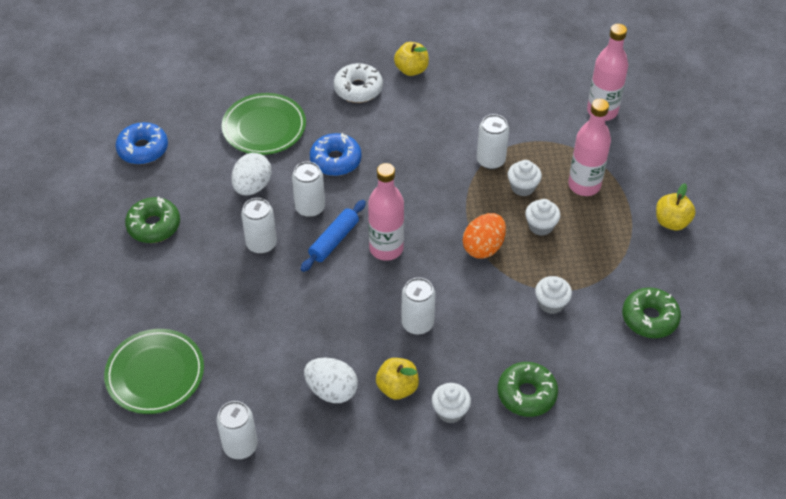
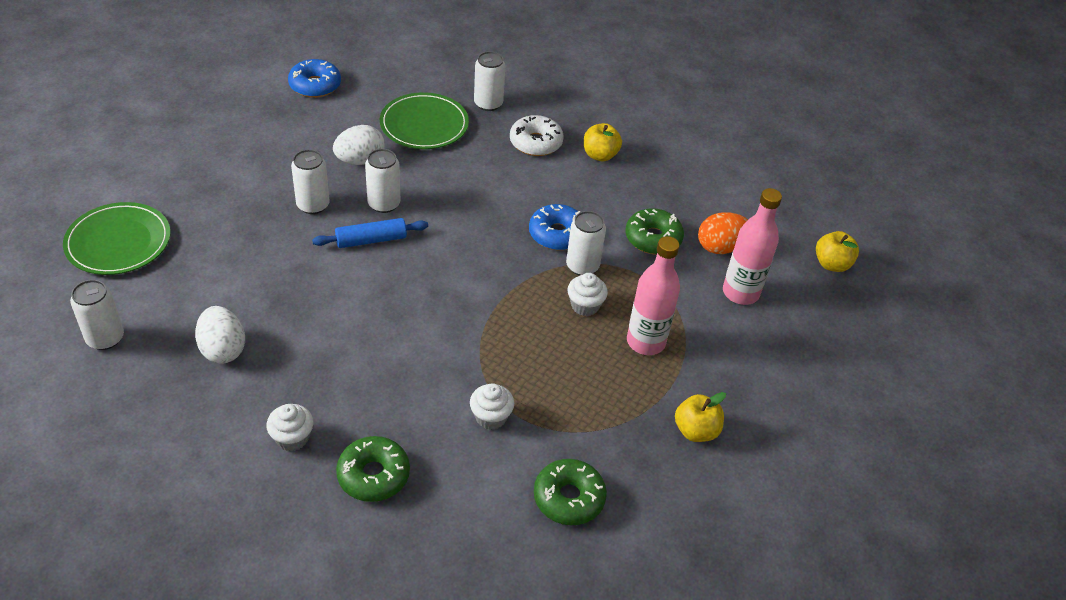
camera: 35 degrees right, 5 degrees down
(154, 226) = (253, 141): green donut -> green donut (653, 238)
(335, 160) = (449, 183): blue donut -> blue donut (557, 234)
(386, 248) = (405, 274): pink bottle -> none
(397, 388) = (275, 386): yellow apple -> yellow apple (831, 264)
(417, 323) = (355, 349): white can -> white can (488, 104)
(483, 247) = (488, 329): orange egg -> orange egg (720, 247)
(540, 226) = (561, 348): white cupcake -> none

